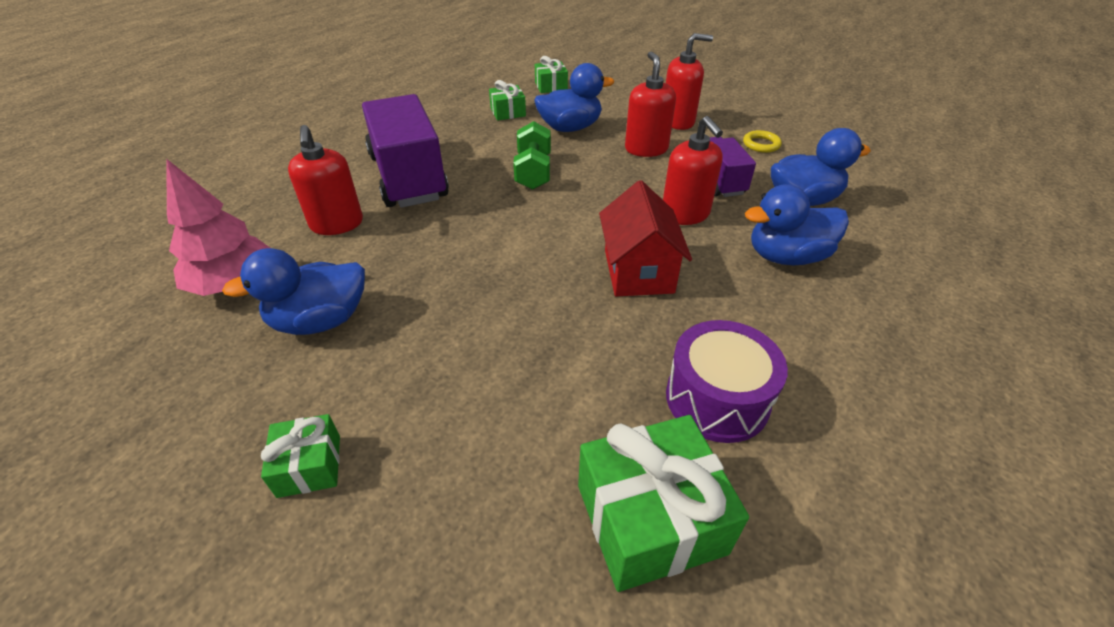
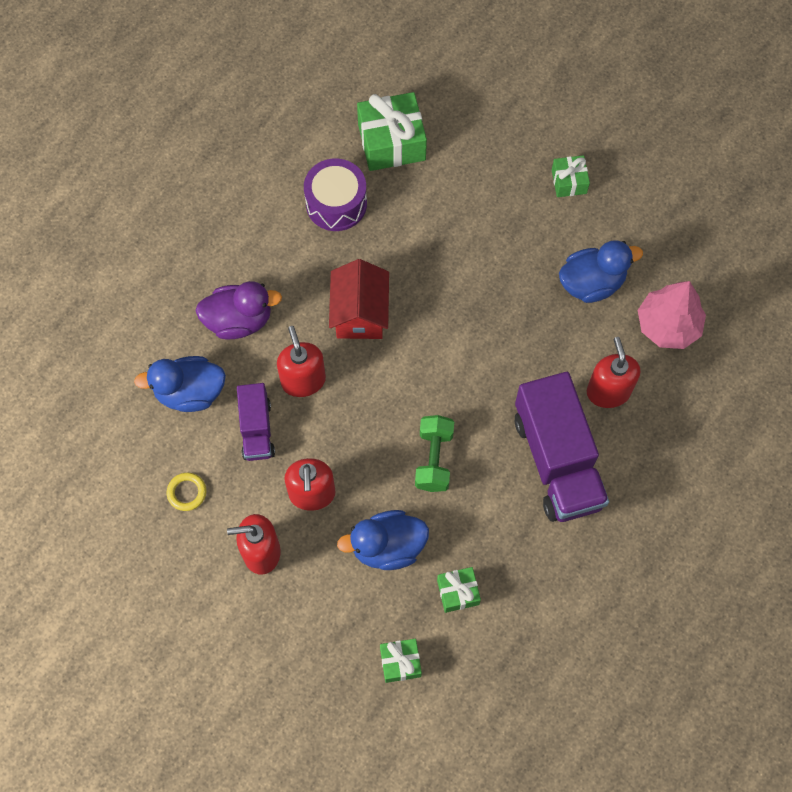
camera: 175 degrees left, 25 degrees up
(786, 256) = (239, 320): blue duck -> purple duck

